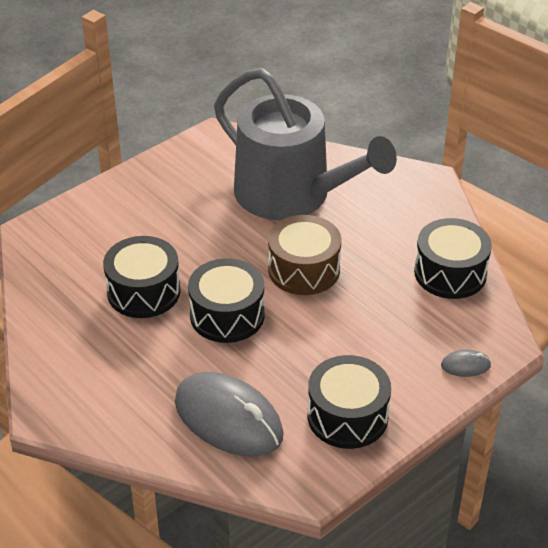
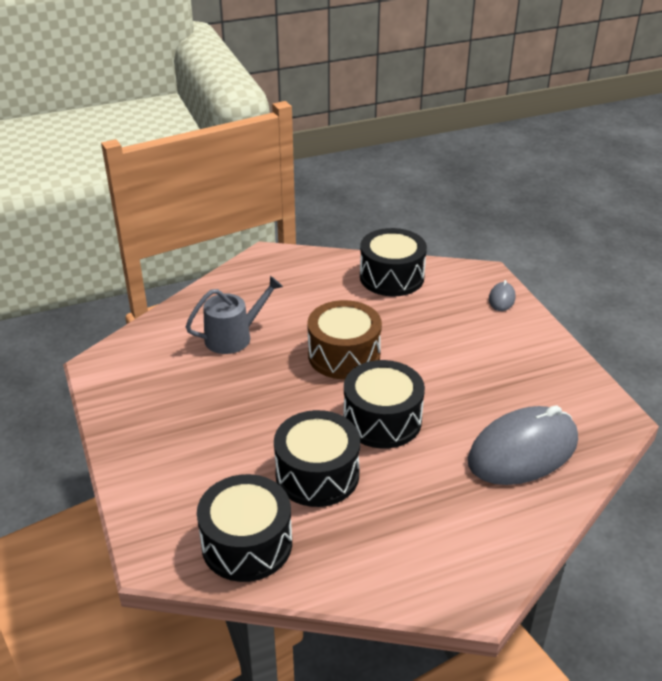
camera: 70 degrees left, 5 degrees down
(291, 195) = (233, 337): grey watering can -> grey watering can, size x0.46
(347, 416) = (540, 376): black drum -> black drum (247, 543)

